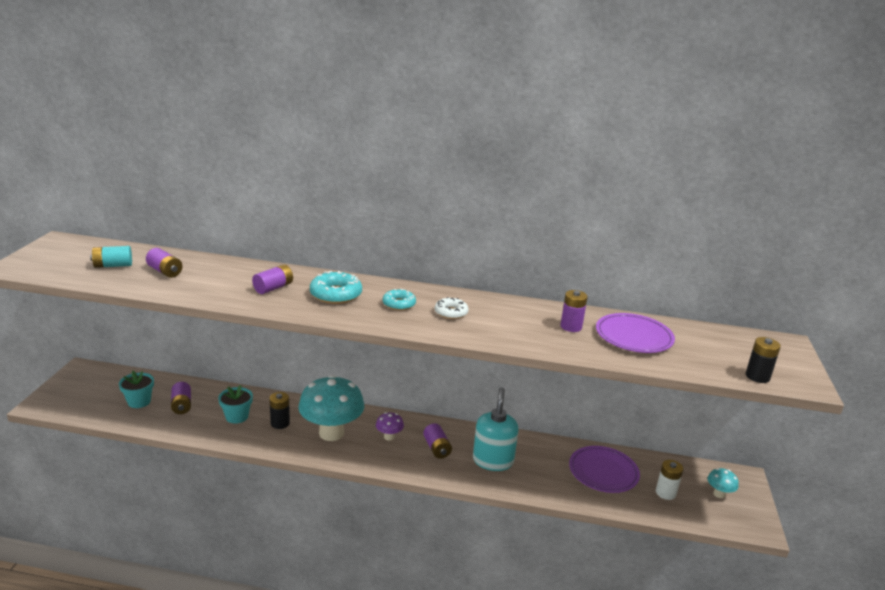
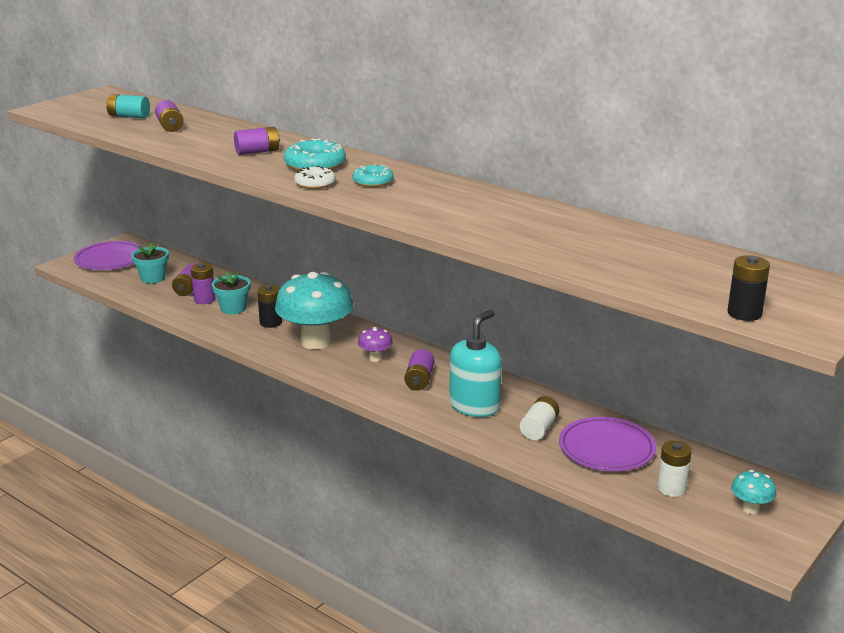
camera: 30 degrees right, 0 degrees up
(451, 313) = (422, 197): white donut -> white donut (315, 183)
(549, 468) = (539, 428): none -> white battery
(571, 327) = (553, 229): purple battery -> purple battery (204, 299)
(633, 337) = (625, 250): purple plate -> purple plate (110, 259)

